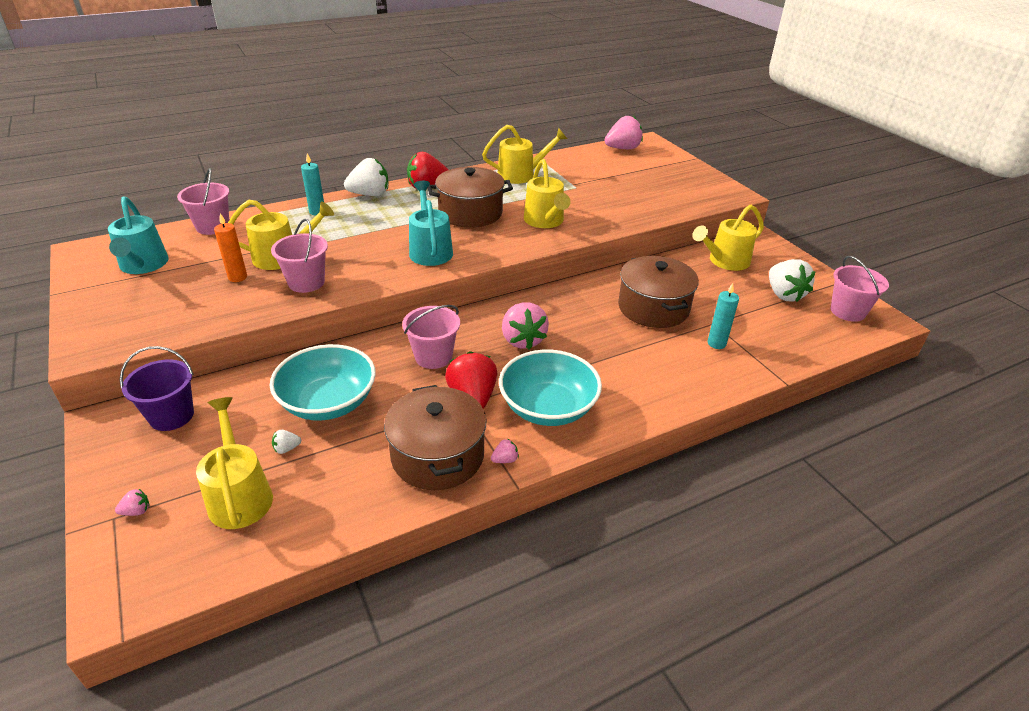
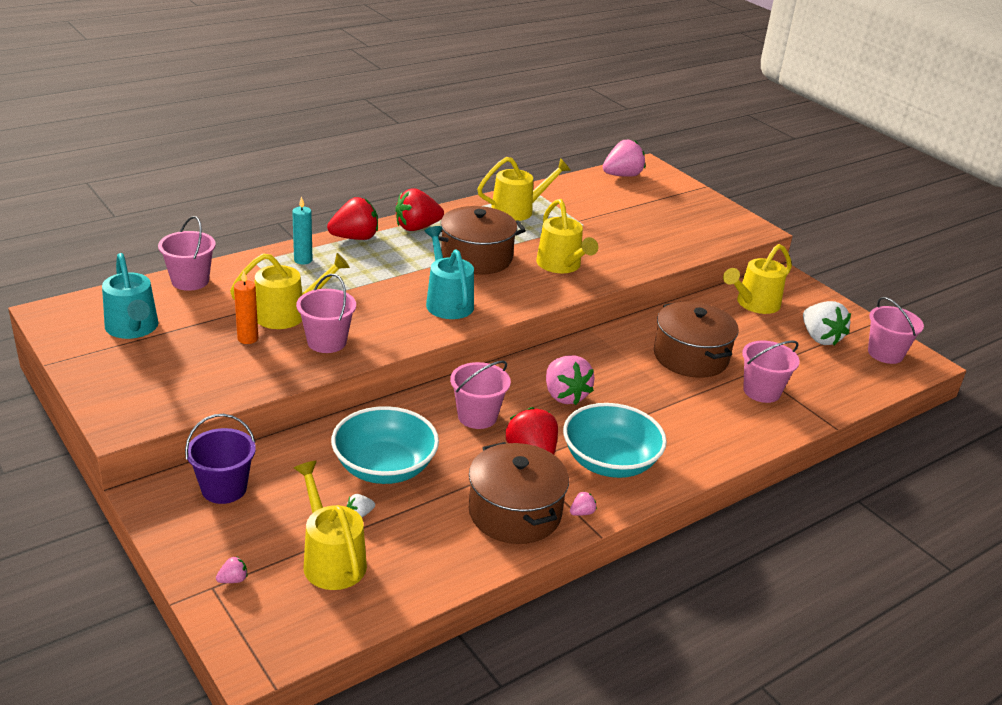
camera: 10 degrees left, 5 degrees down
(370, 194) = (355, 238): white strawberry -> red strawberry
(716, 343) = (761, 391): turquoise candle -> pink bucket

